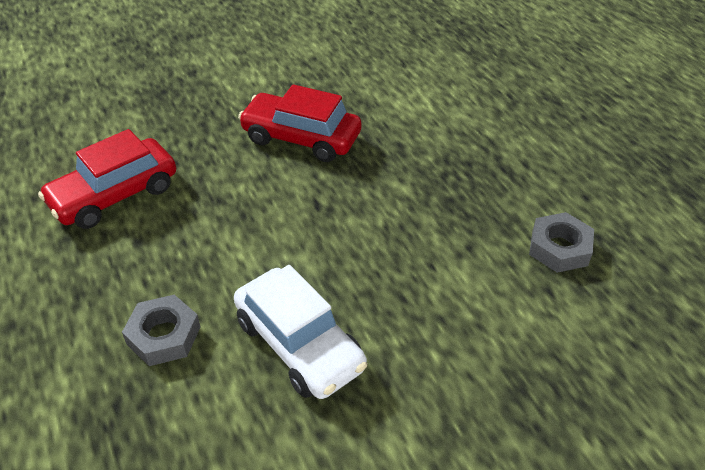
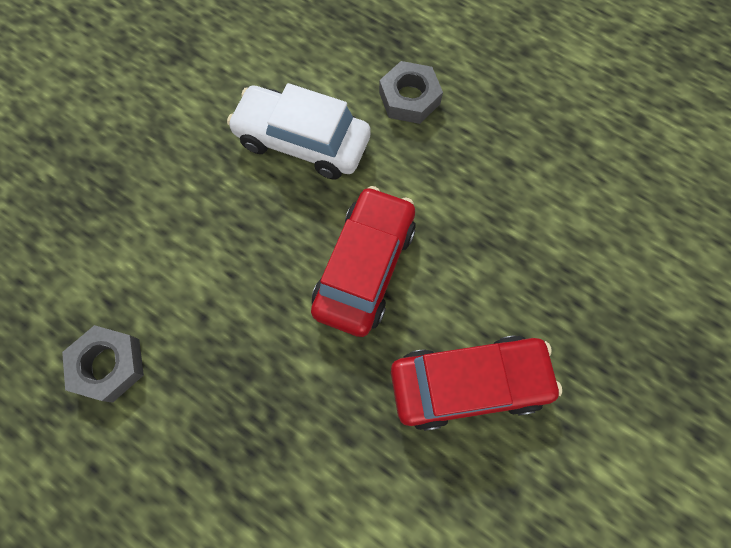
camera: 150 degrees right, 25 degrees up
(114, 195) = (579, 197): red car -> red car (364, 267)

